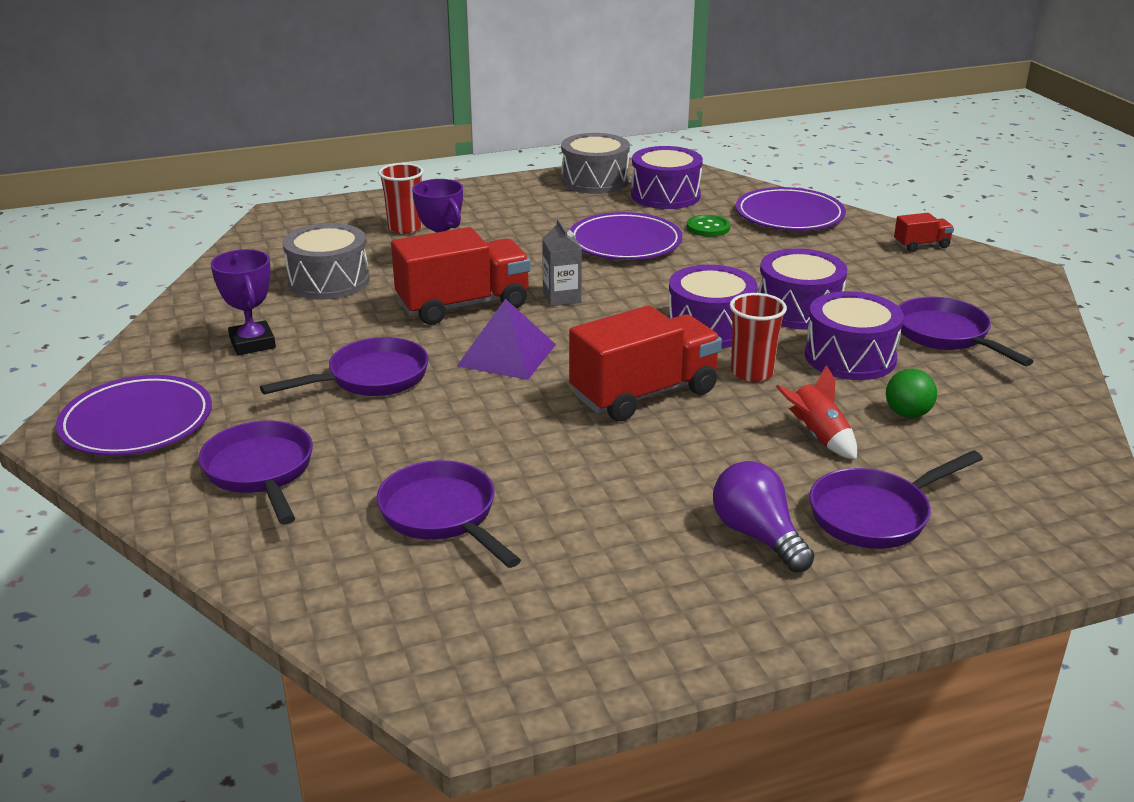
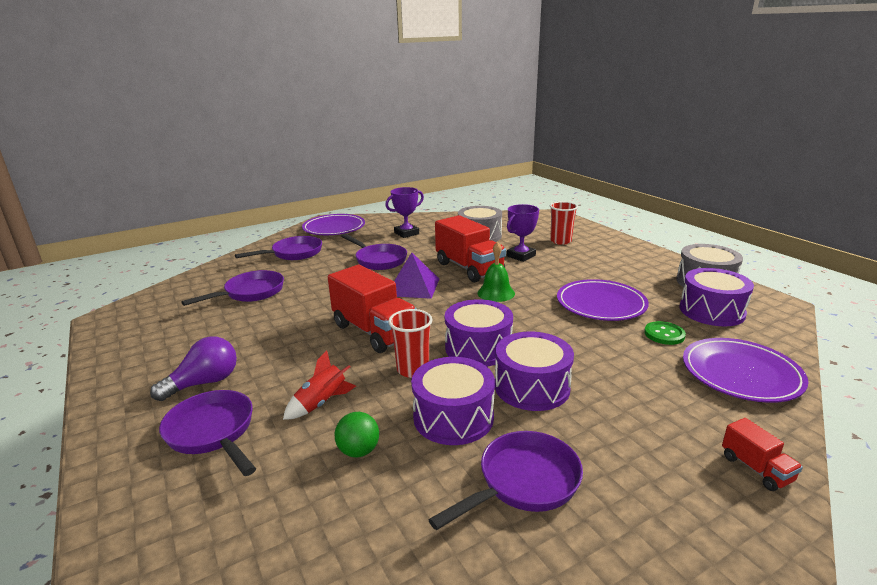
camera: 80 degrees right, 5 degrees down
(562, 297) = (496, 293): grey carton -> green bell

